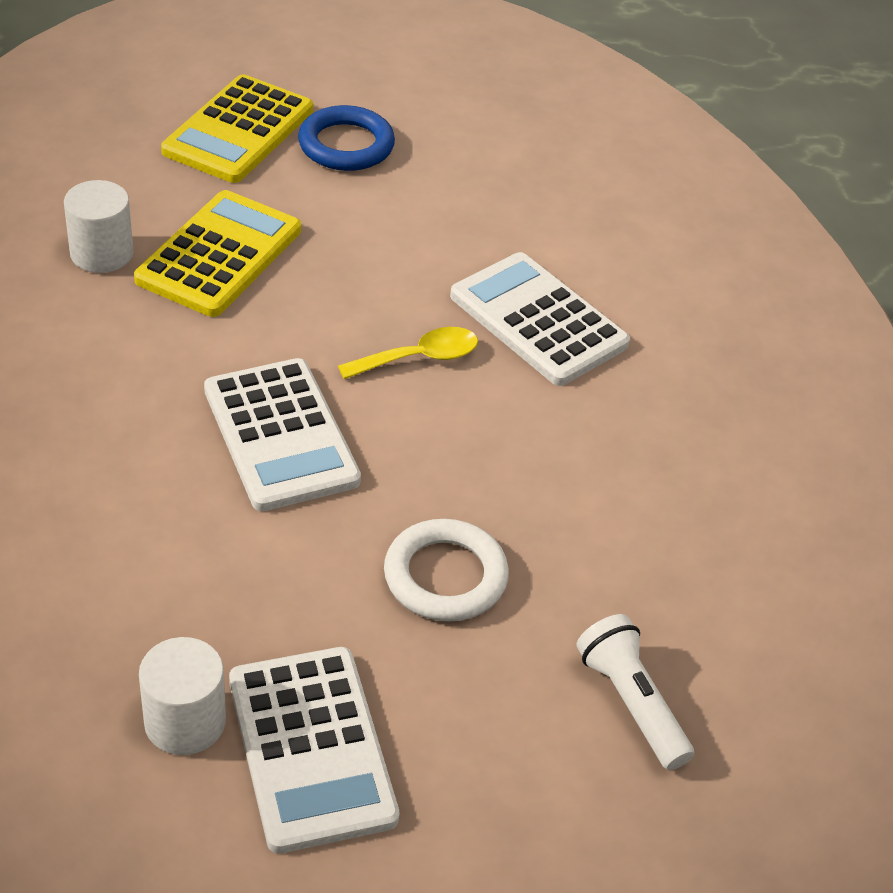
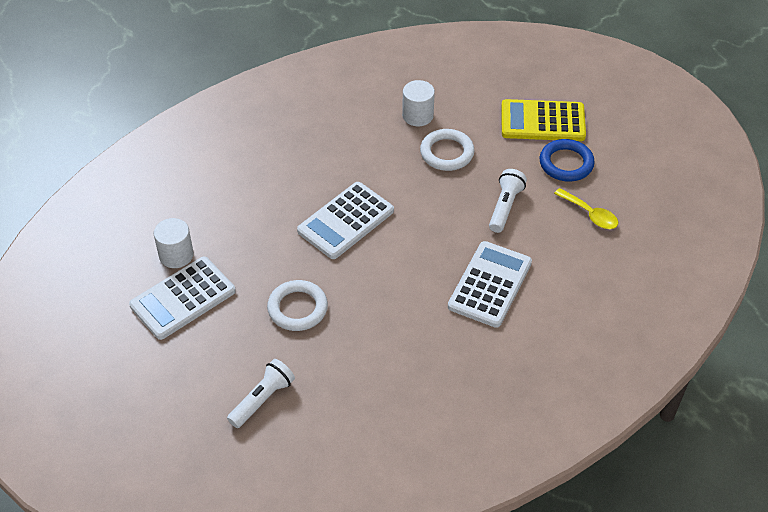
camera: 70 degrees right, 5 degrees up
(219, 255) = (447, 153): yellow calculator -> white ring
(388, 240) = (505, 207): none -> white flashlight
(419, 358) = (429, 249): yellow spoon -> yellow spoon (590, 214)

